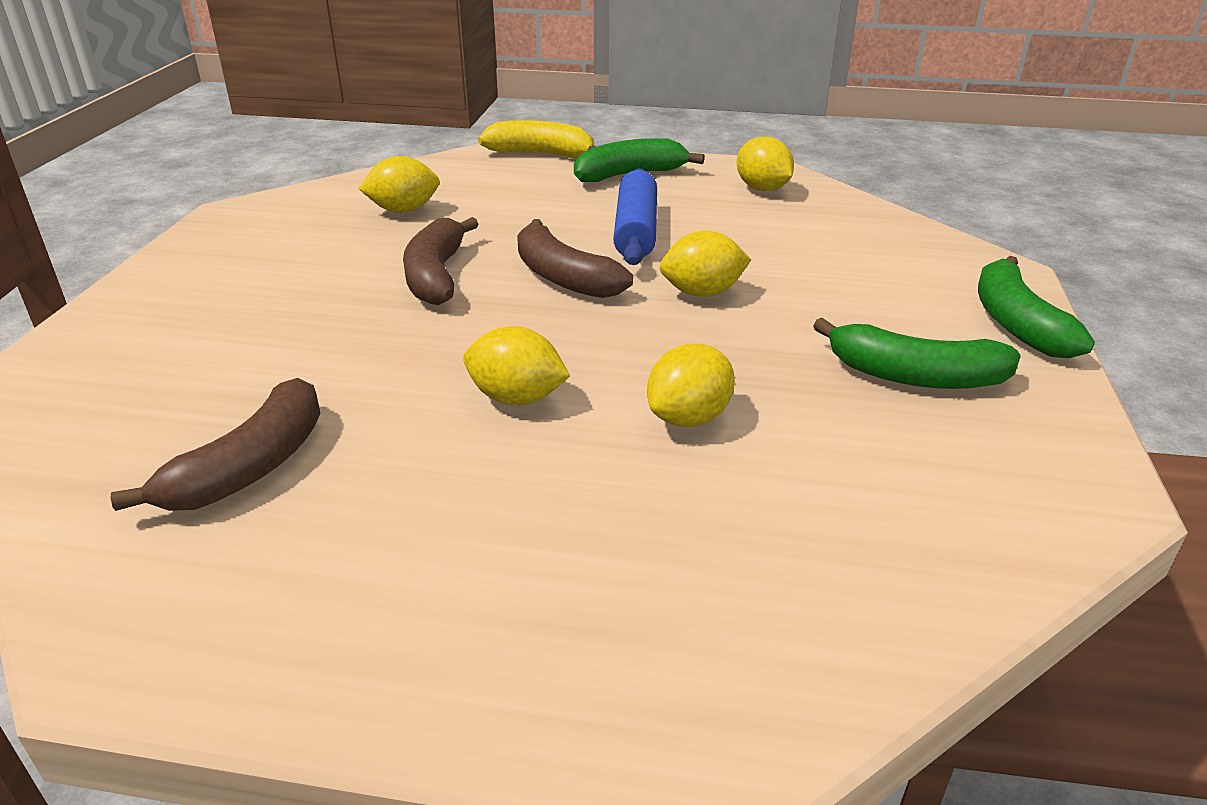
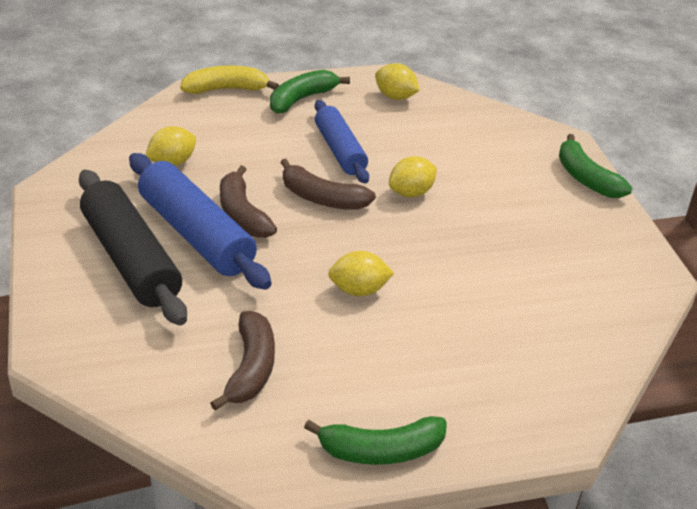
camera: 25 degrees left, 5 degrees up
(242, 297) = (131, 259): none -> black rolling pin
(354, 286) = (196, 234): none -> blue rolling pin
(689, 418) = (456, 280): yellow lemon -> none
(914, 376) = (551, 226): green banana -> green banana (381, 451)

